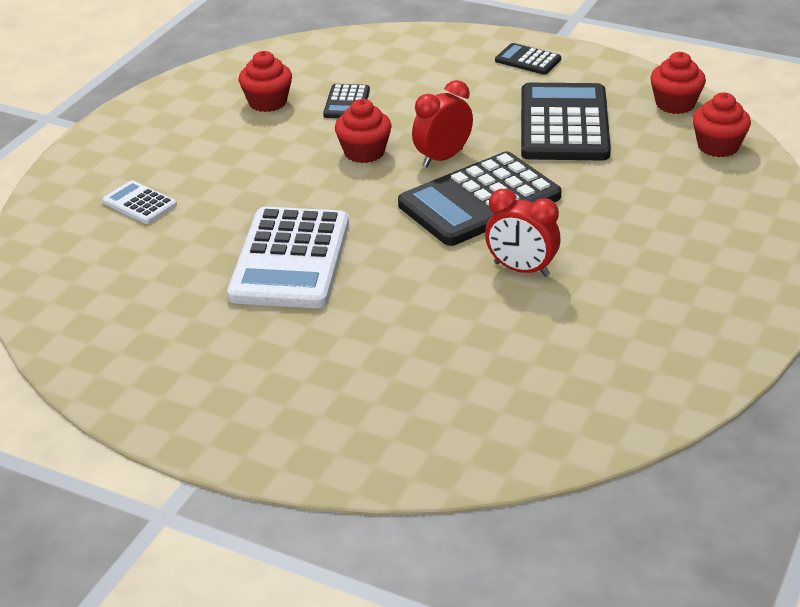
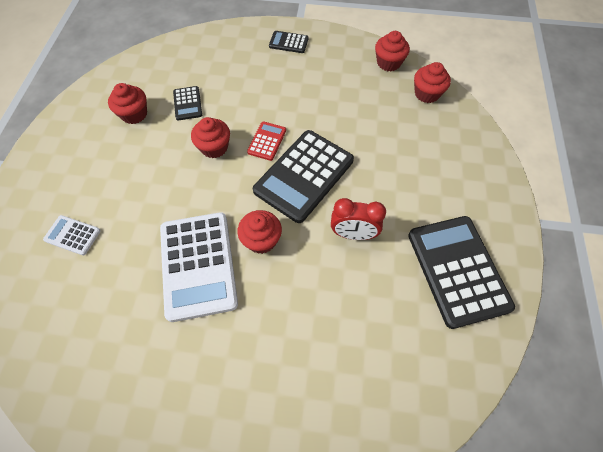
camera: 20 degrees left, 25 degrees up
(387, 252) = (261, 240): none -> red cupcake
(442, 158) = (267, 141): red clock -> red calculator
(563, 124) = (330, 94): black calculator -> black calculator (457, 270)

